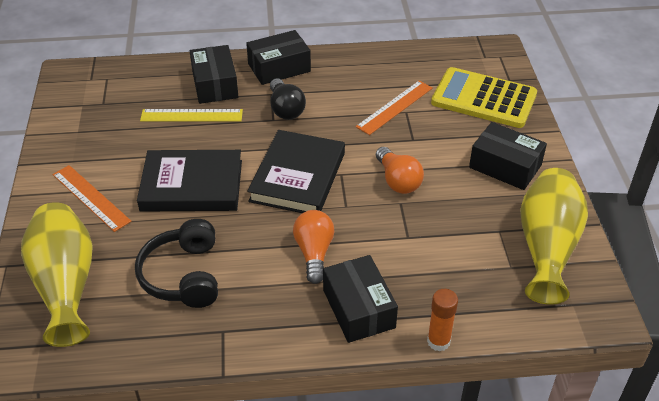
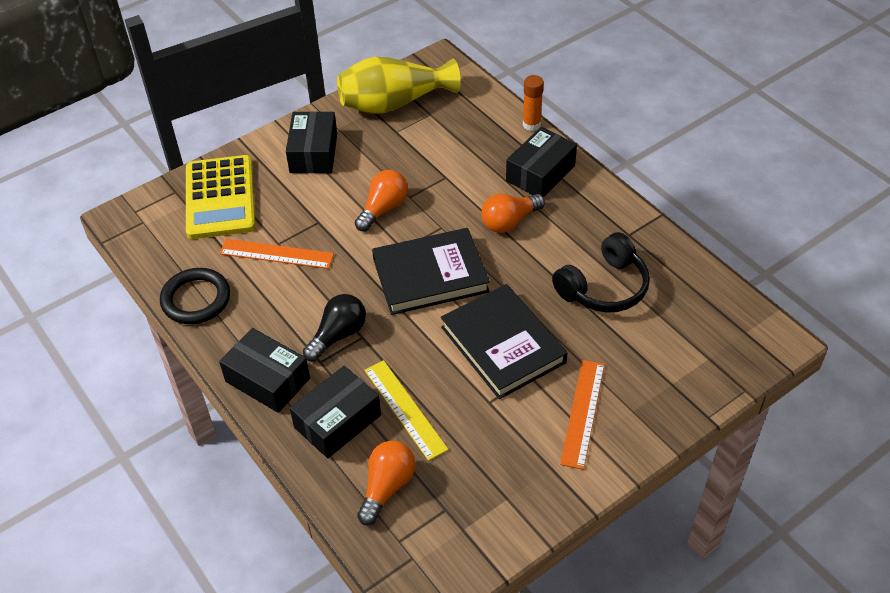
camera: 120 degrees left, 5 degrees up
(66, 285) = (684, 357): yellow vase -> none
(145, 87) = (387, 487): none -> orange light bulb
(381, 59) = (196, 299): none -> black ring

